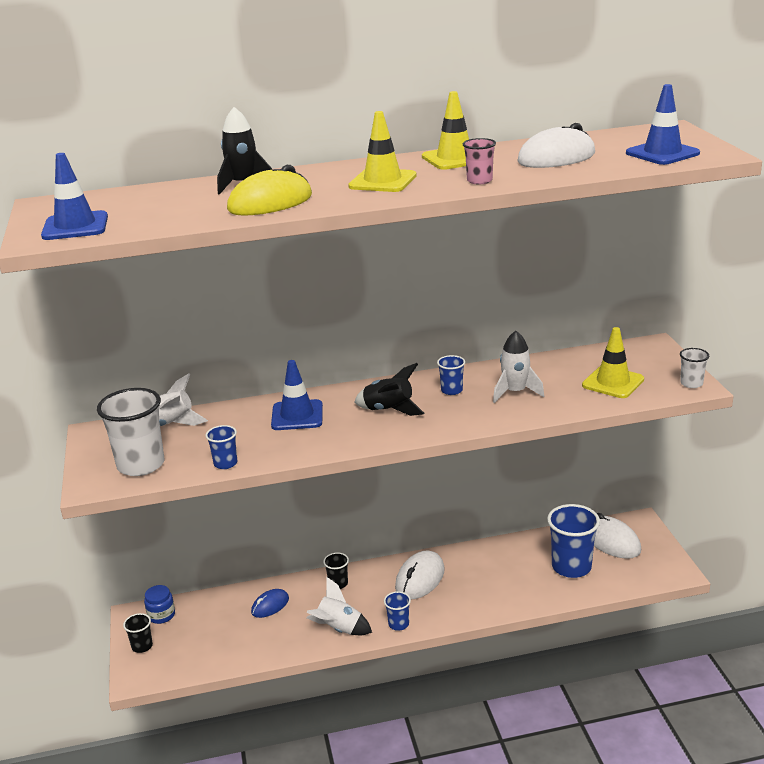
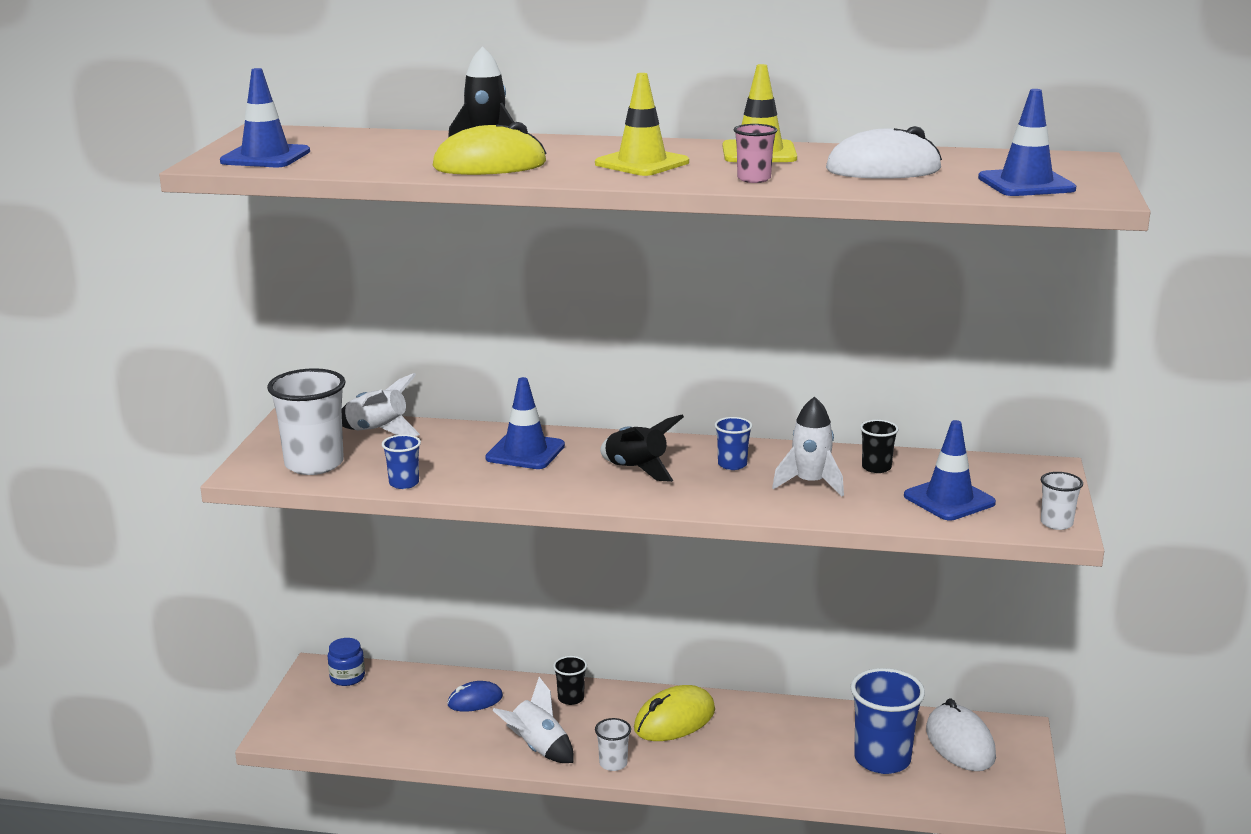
camera: 20 degrees right, 5 degrees down
(142, 646) = (305, 704): black cup -> black cup (876, 467)
(398, 624) = (613, 763): blue cup -> white cup
(420, 579) = (674, 720): white mouse -> yellow mouse
(613, 382) = (949, 499): yellow traffic cone -> blue traffic cone

